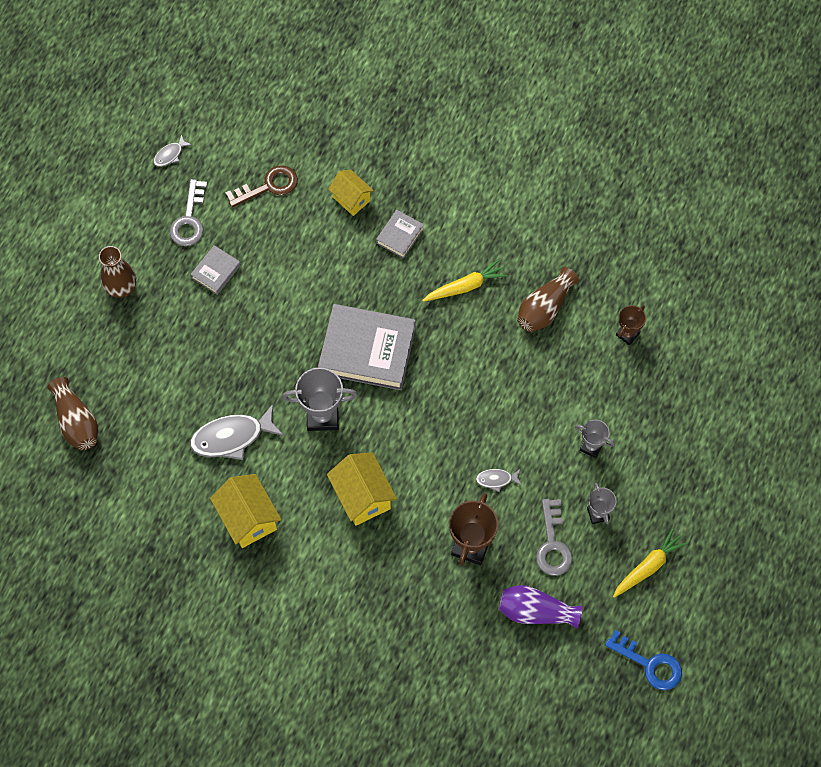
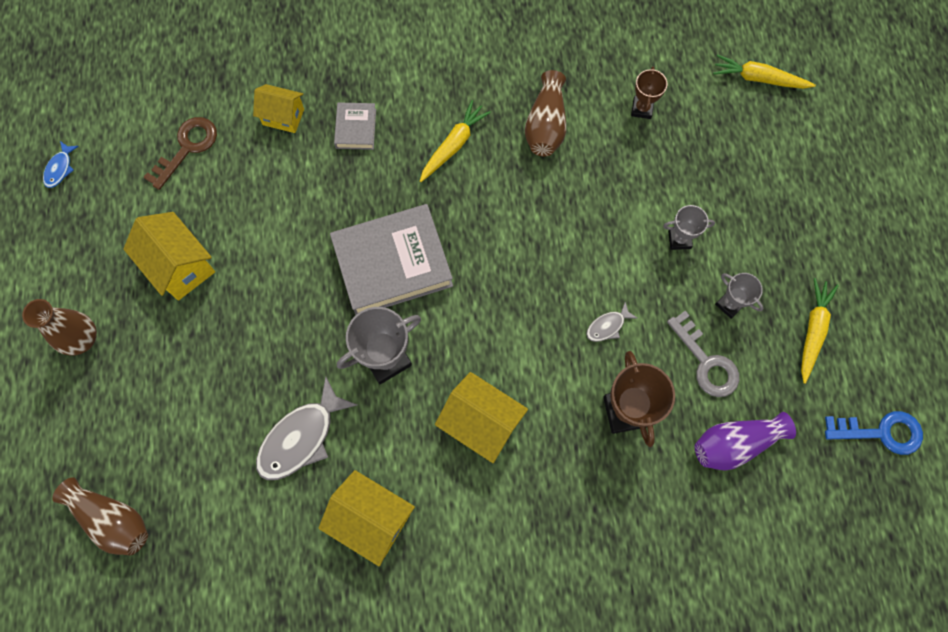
camera: 30 degrees left, 5 degrees up
(170, 155) = (60, 168): grey fish -> blue fish
(189, 219) = (119, 226): grey key -> none
(216, 272) = (180, 266): grey book -> yellow house
(736, 359) = (759, 78): none -> yellow carrot

